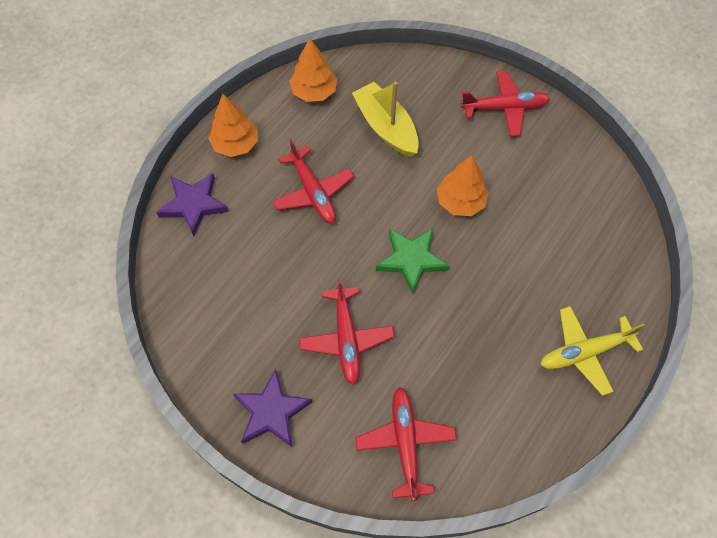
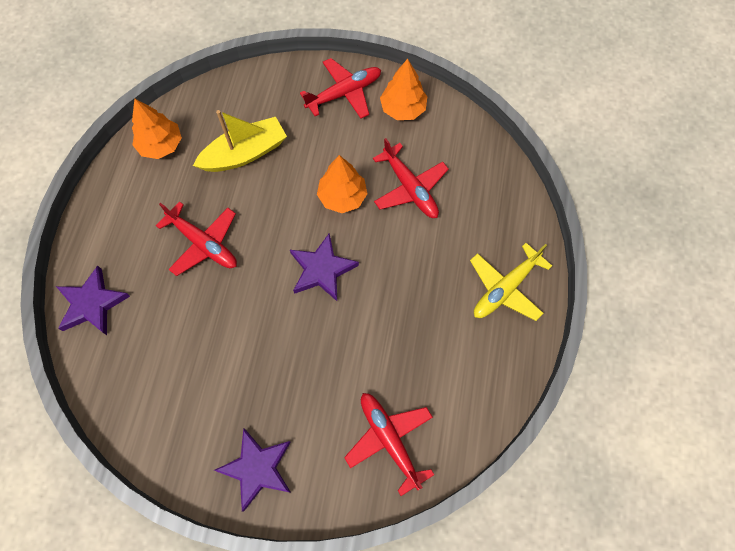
camera: 25 degrees left, 5 degrees up
(236, 144) = (107, 227): orange tree -> orange tree (403, 109)
(346, 338) = (295, 369): red plane -> red plane (410, 187)
(386, 127) = (244, 153): yellow boat -> yellow boat turned 120 degrees clockwise
(411, 260) = (322, 270): green star -> purple star

